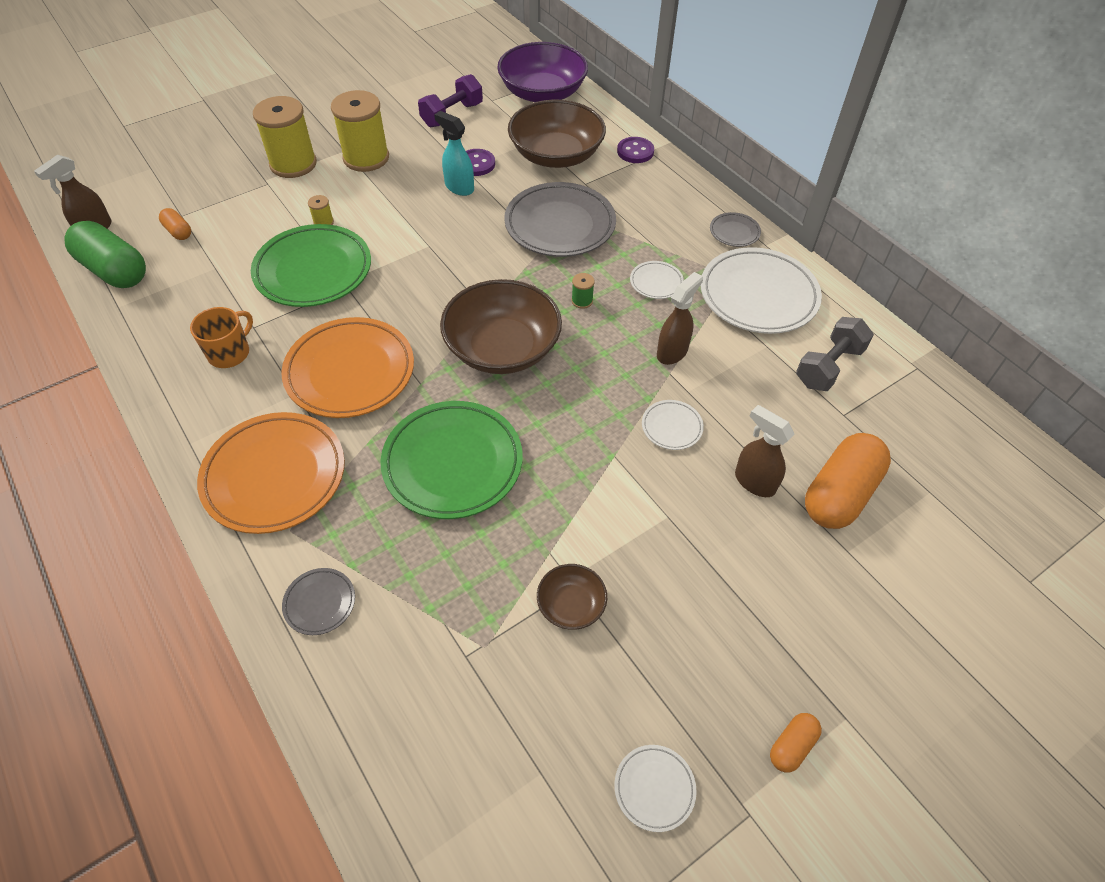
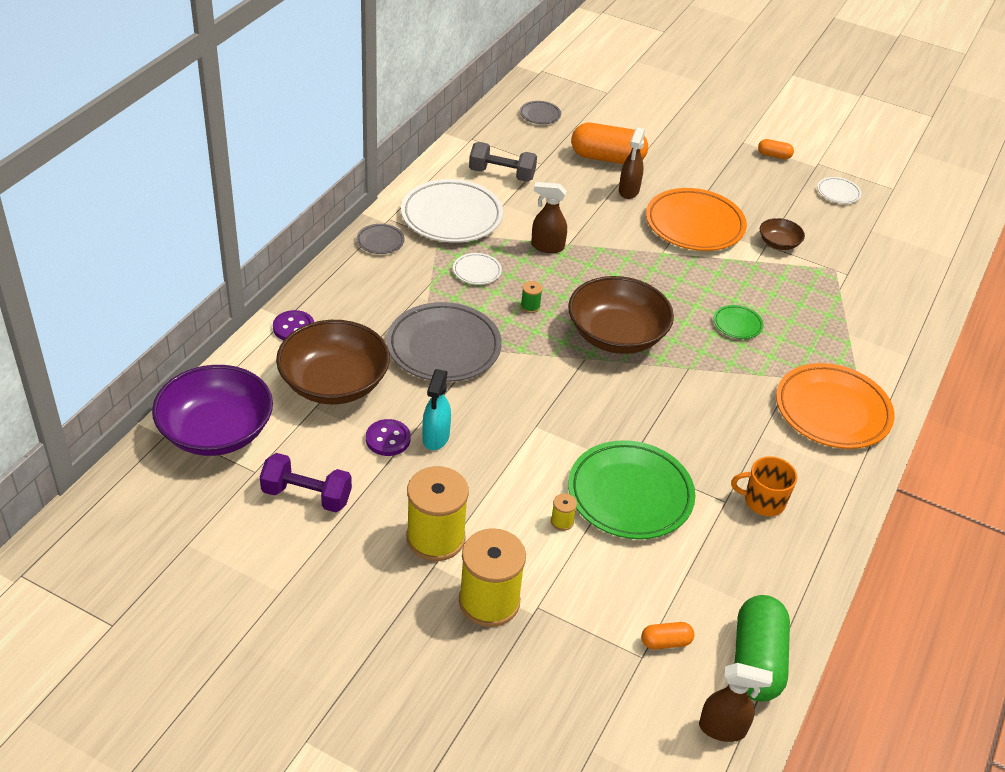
camera: 120 degrees left, 10 degrees down
(178, 231) = (665, 642): orange capsule -> orange capsule turned 60 degrees clockwise
(320, 603) = (883, 345): grey plate -> grey plate (540, 115)
(350, 372) = (714, 413): orange plate -> orange plate (694, 225)
(453, 463) = (737, 324): green plate -> green plate, size x0.46
(671, 427) = (616, 232): white plate -> none

